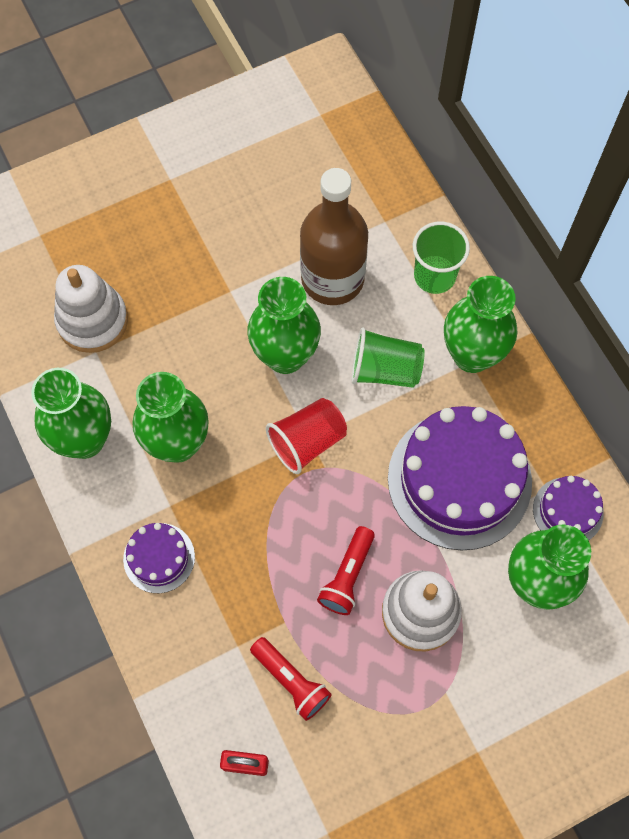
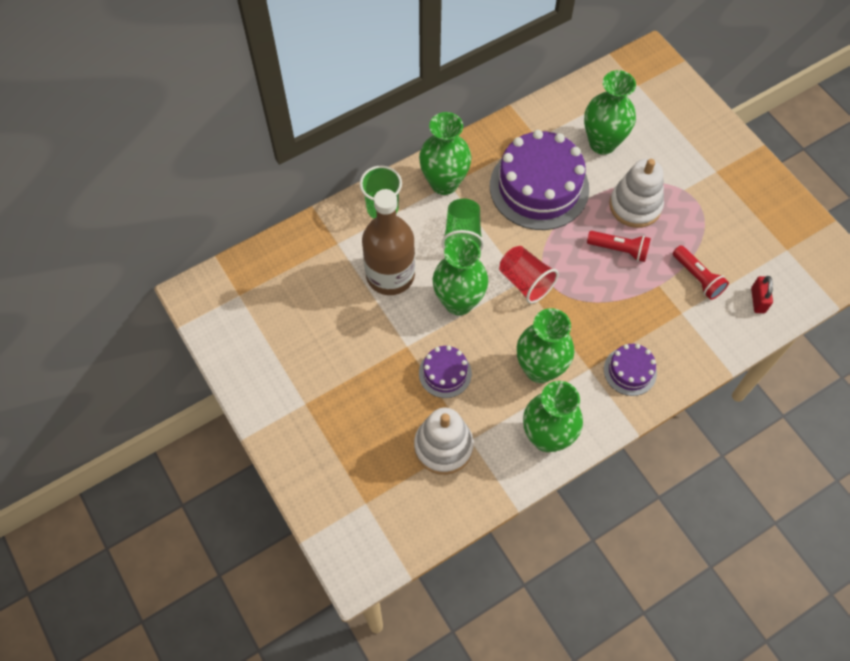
camera: 95 degrees left, 5 degrees down
(291, 681) = (697, 278): red flashlight -> red flashlight turned 105 degrees clockwise
(568, 511) = (550, 126): purple cake -> purple cake (445, 373)

